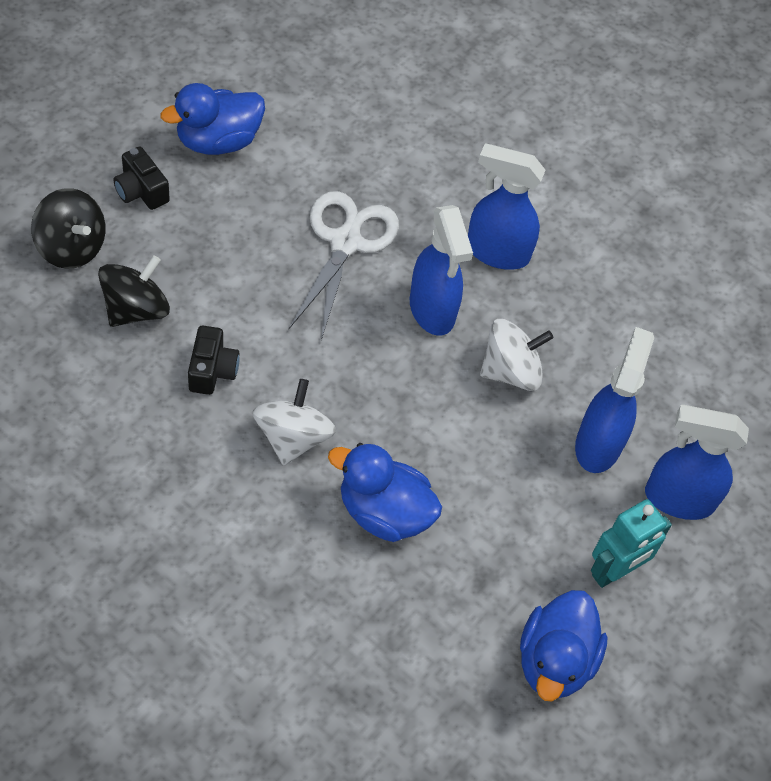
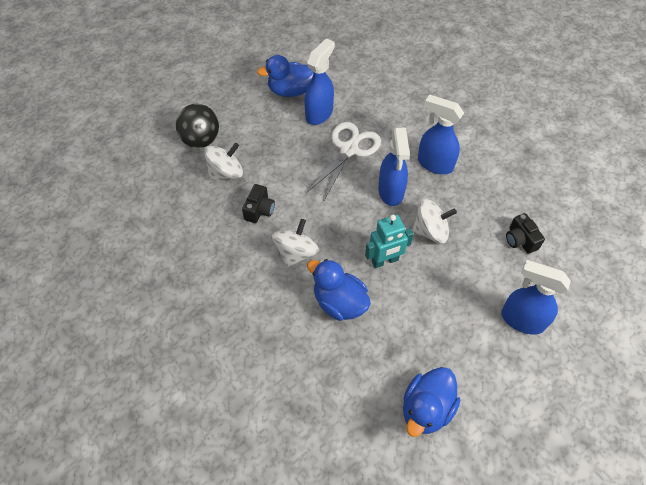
camera: 20 degrees right, 0 degrees up
(136, 309) = (226, 173): black spinning top -> white spinning top
(141, 191) = (244, 112): black camera -> black camera (520, 240)
(598, 444) = (476, 280): blue spray bottle -> blue spray bottle (319, 113)
(614, 571) = (474, 358): turquoise robot -> turquoise robot (385, 261)

